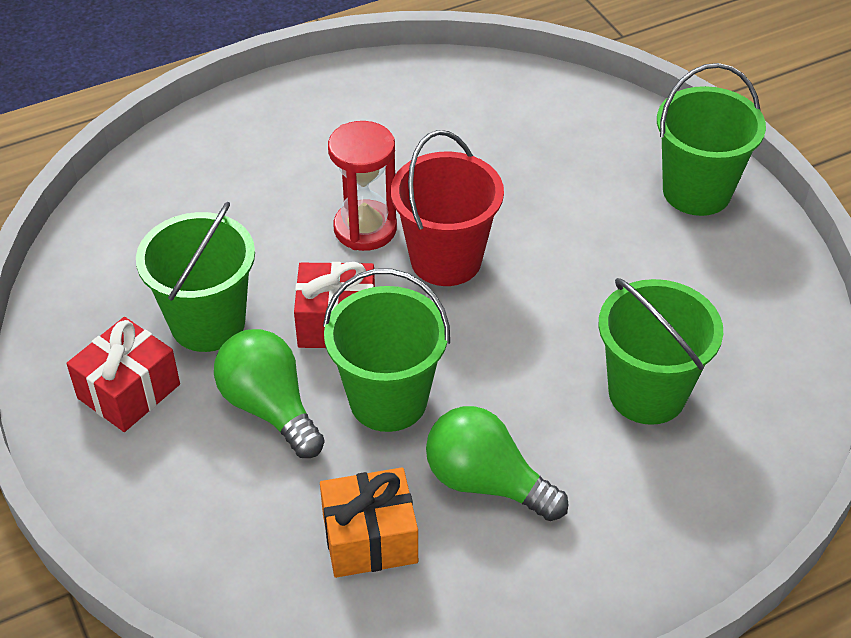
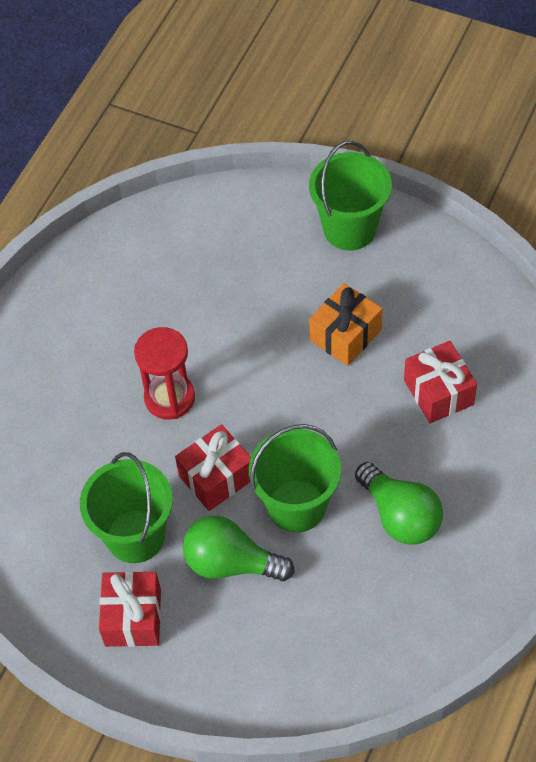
camera: 35 degrees left, 10 degrees up
(370, 539) = (368, 599): orange gift -> orange gift (345, 335)
(446, 260) = (241, 385): red bucket -> none
(486, 482) = (400, 516): green light bulb -> green light bulb turned 120 degrees counterclockwise
(647, 393) = (438, 392): green bucket -> red gift

